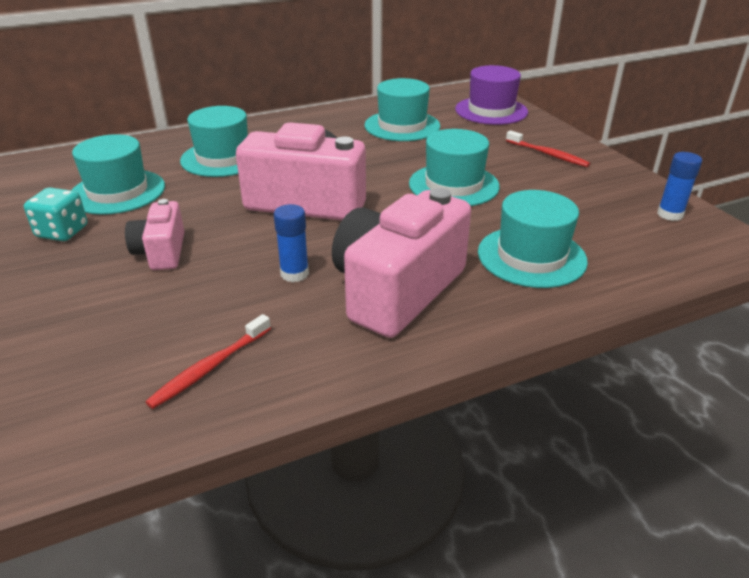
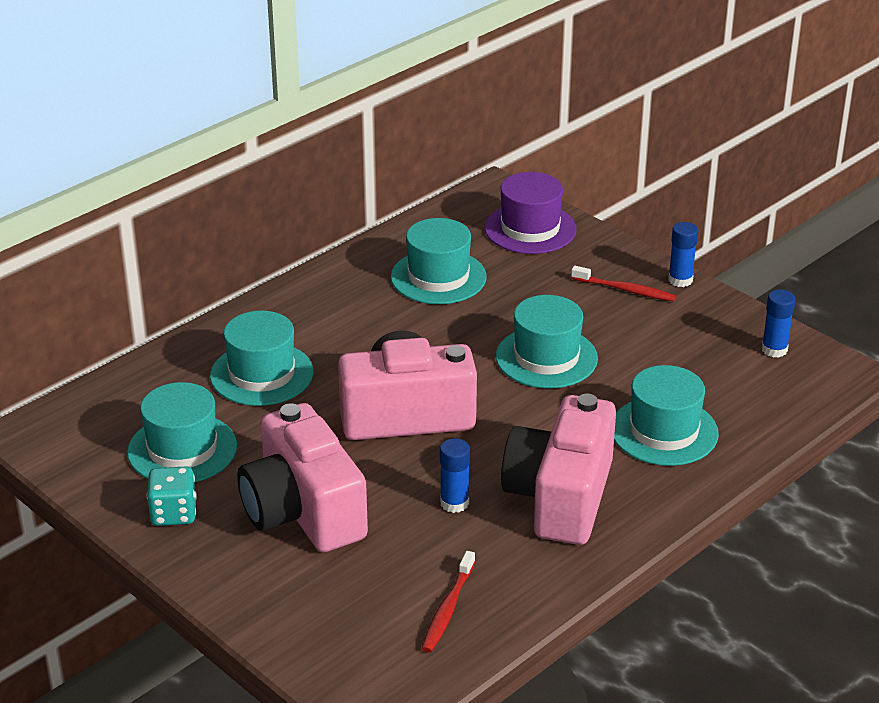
camera: 20 degrees left, 0 degrees up
(161, 252) = (303, 511): pink camera -> pink camera, size x1.91
(599, 155) = (680, 280): none -> blue glue stick

